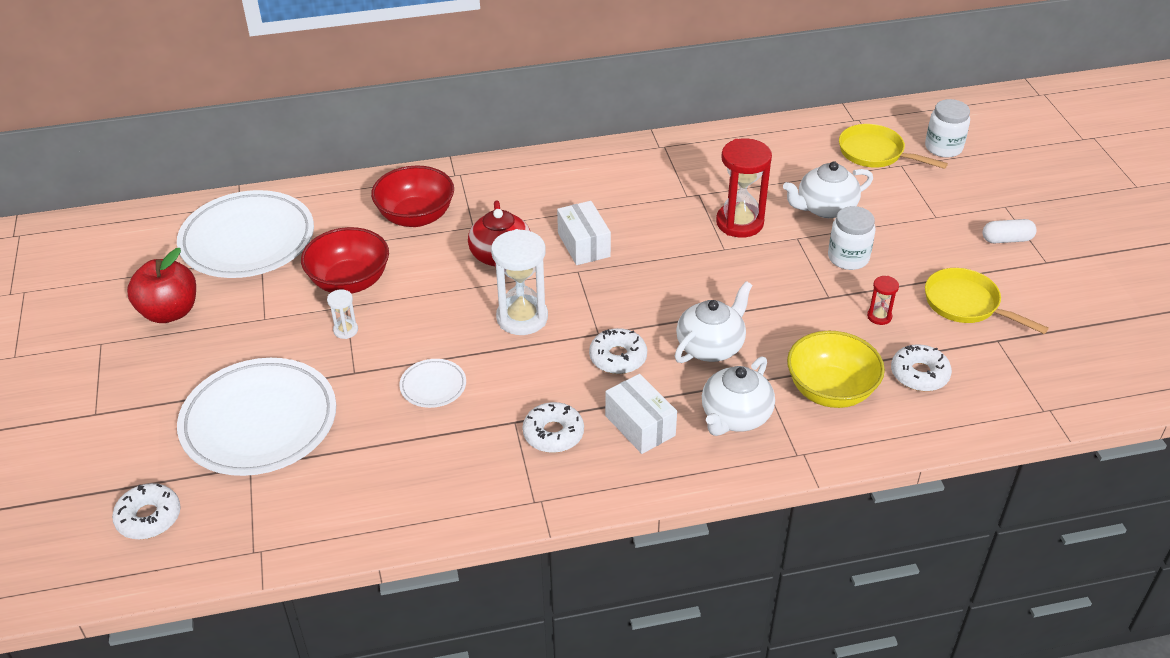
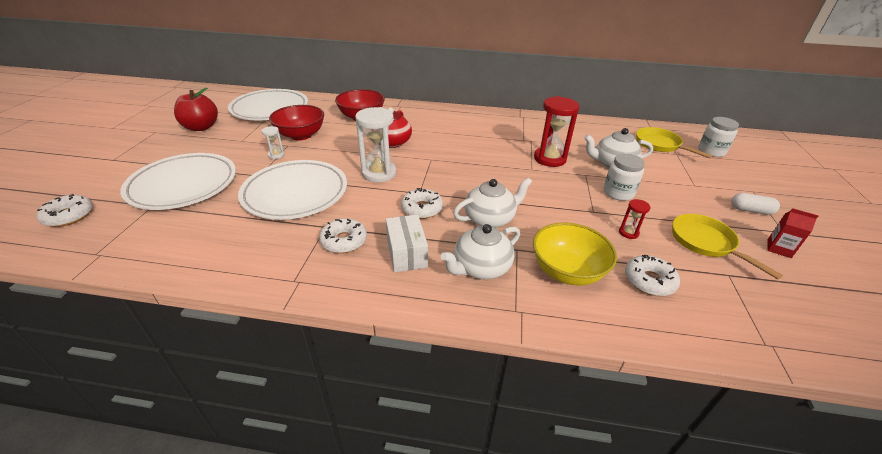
camera: 20 degrees right, 5 degrees down
(433, 386) = (295, 193): white plate -> white plate, size x2.28
(584, 245) = (444, 148): white box -> none
(1043, 288) = (779, 248): none -> red carton

